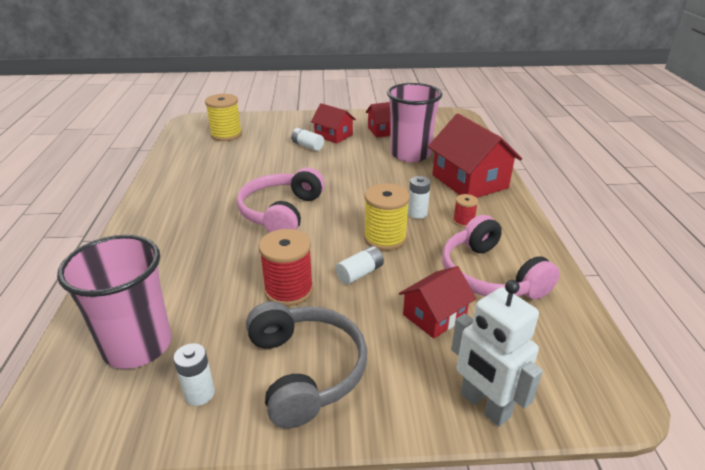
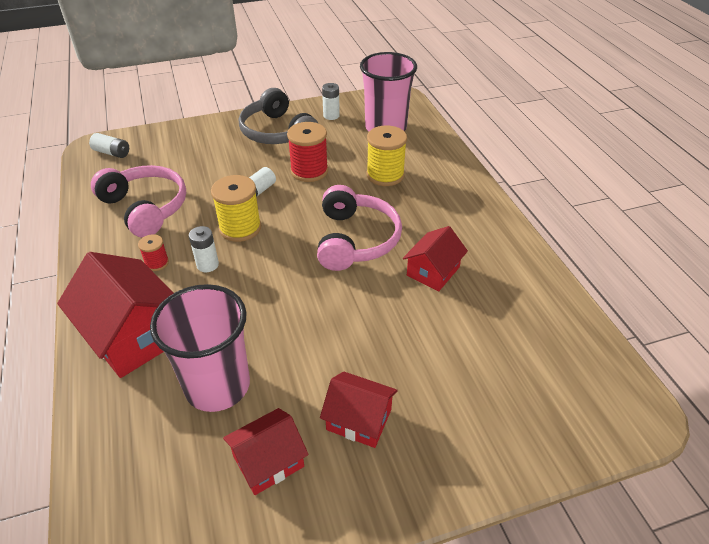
camera: 165 degrees right, 10 degrees up
(226, 135) = (538, 379): yellow spool -> yellow spool (385, 175)
(307, 146) = (388, 374): white battery -> white battery (112, 153)
(434, 315) = (196, 171): red house -> red house (433, 271)
(484, 405) = (172, 133): white robot -> none

